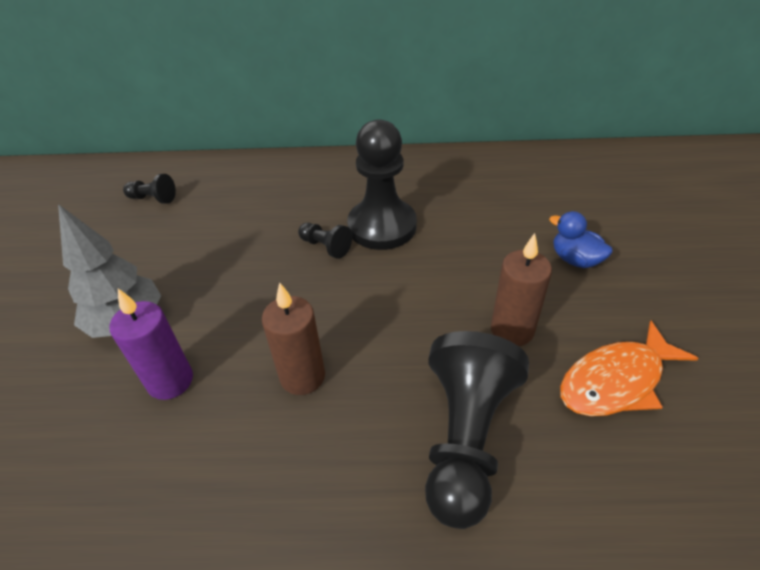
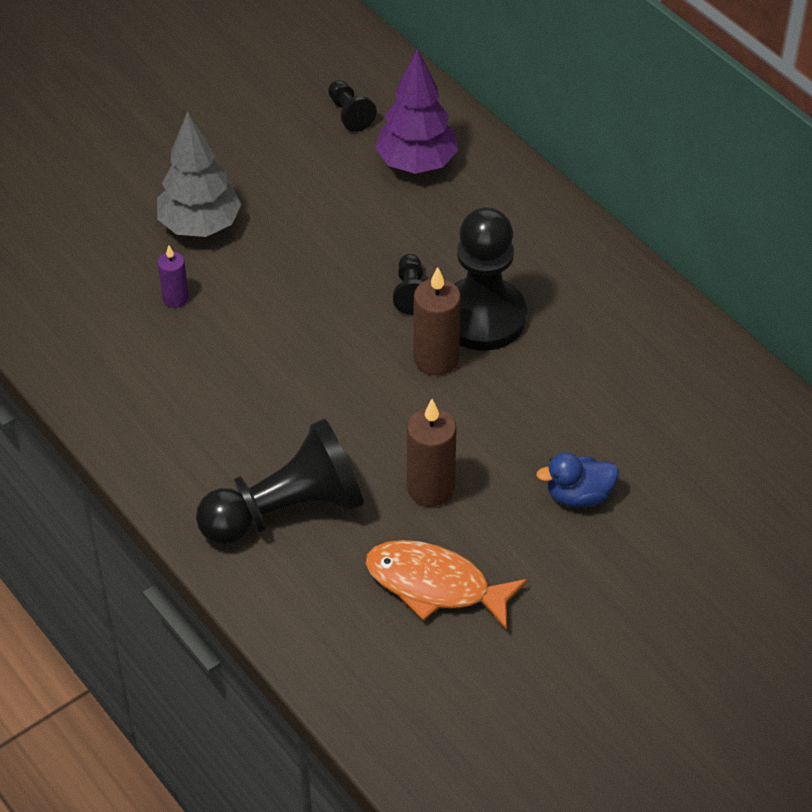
camera: 50 degrees right, 5 degrees up
(170, 381) = (175, 298): purple candle -> purple candle, size x0.59
(230, 192) = (416, 164): none -> purple tree
(302, 376) = (252, 376): brown candle -> brown candle (436, 359)
(575, 259) = (578, 495): blue duck -> blue duck turned 105 degrees counterclockwise

